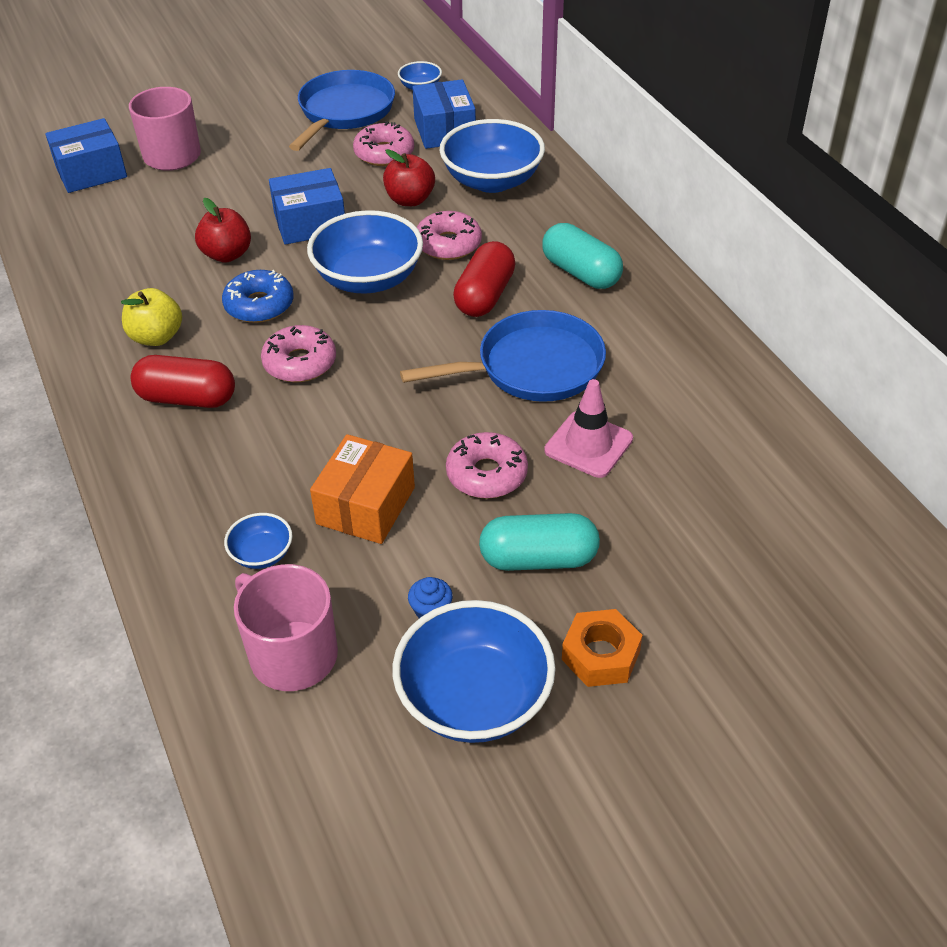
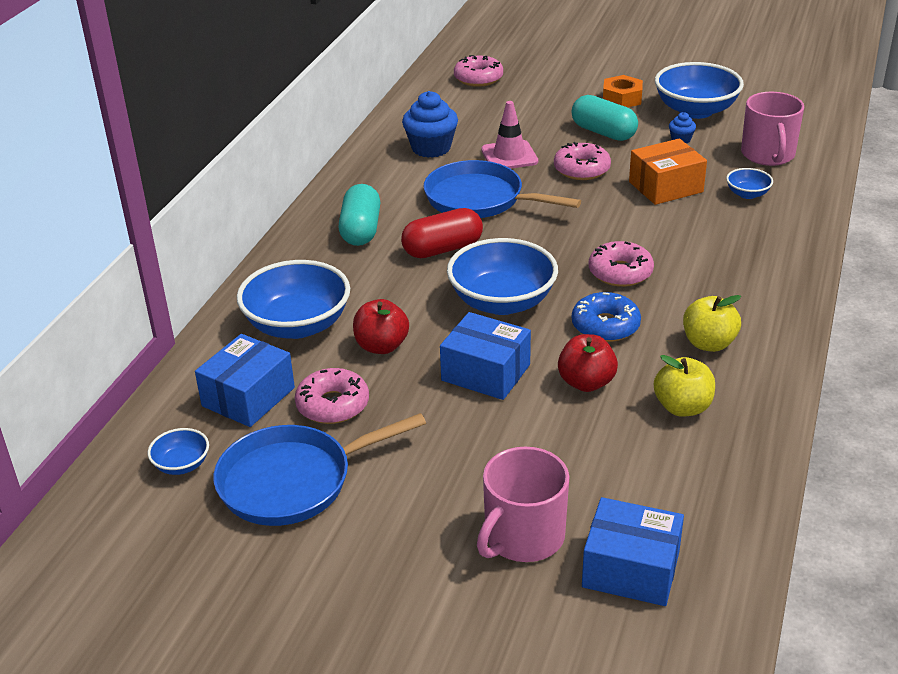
camera: 135 degrees left, 10 degrees down
(136, 275) = (682, 407): none -> yellow apple
(187, 398) = (722, 289): red capsule -> none
(448, 244) = (410, 295): pink donut -> pink donut (478, 78)
(682, 403) = (431, 148): none -> blue cupcake

